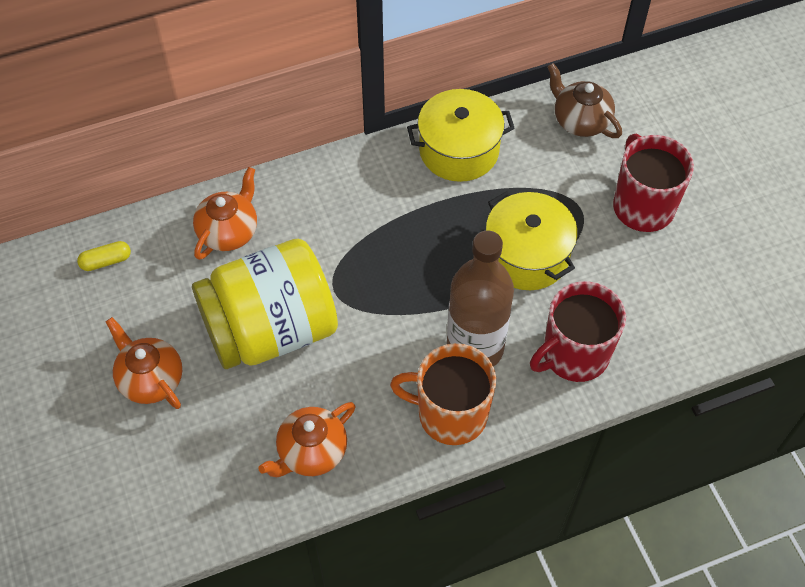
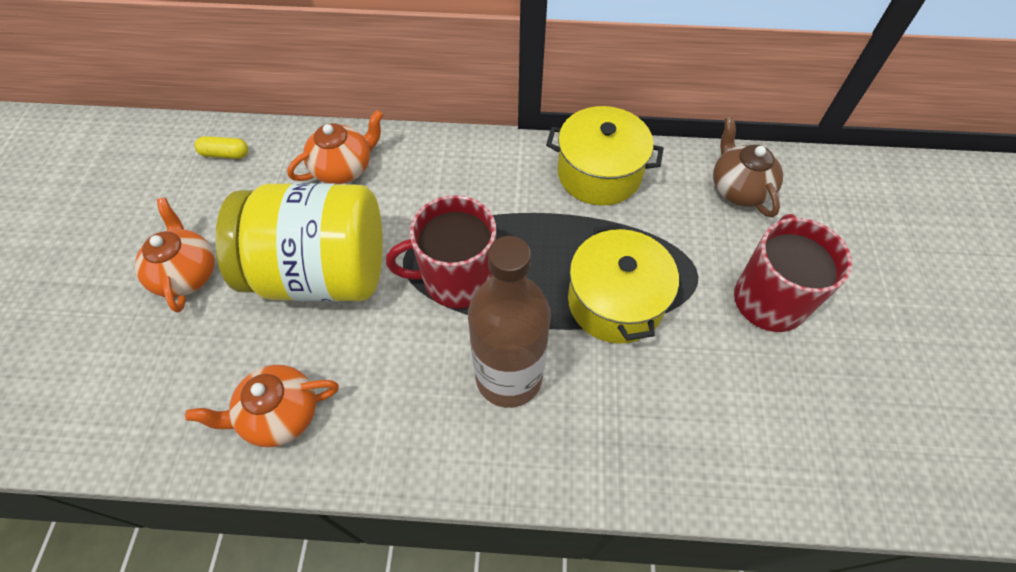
camera: 25 degrees right, 0 degrees up
(450, 414) = (443, 439): orange mug -> none
(574, 354) = (613, 432): red mug -> red mug (457, 279)

